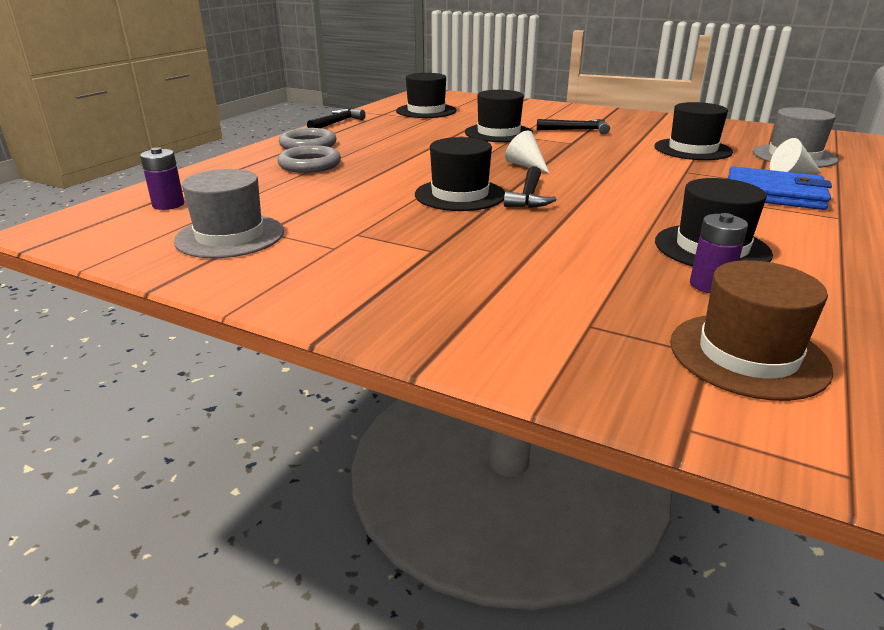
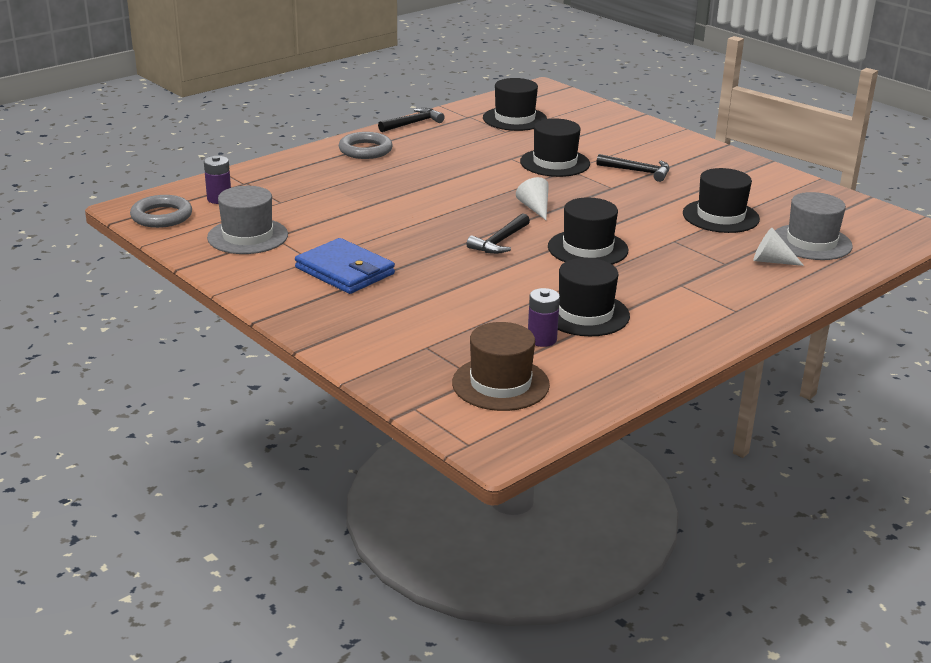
camera: 20 degrees right, 0 degrees up
(310, 165) = (350, 175): grey ring -> grey ring (161, 216)
(460, 195) = (445, 230): black hat -> black hat (587, 248)
(774, 194) = (717, 278): blue wallet -> blue wallet (345, 271)

